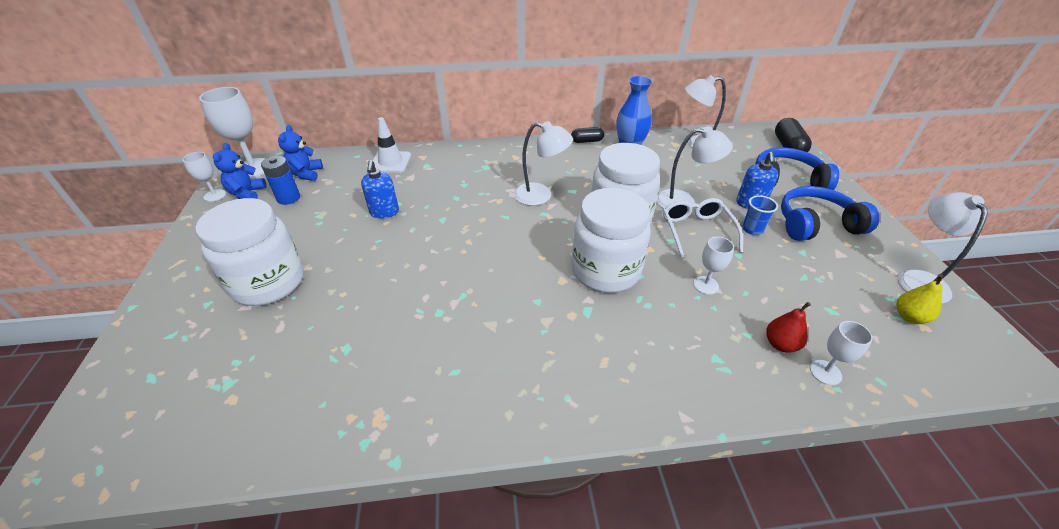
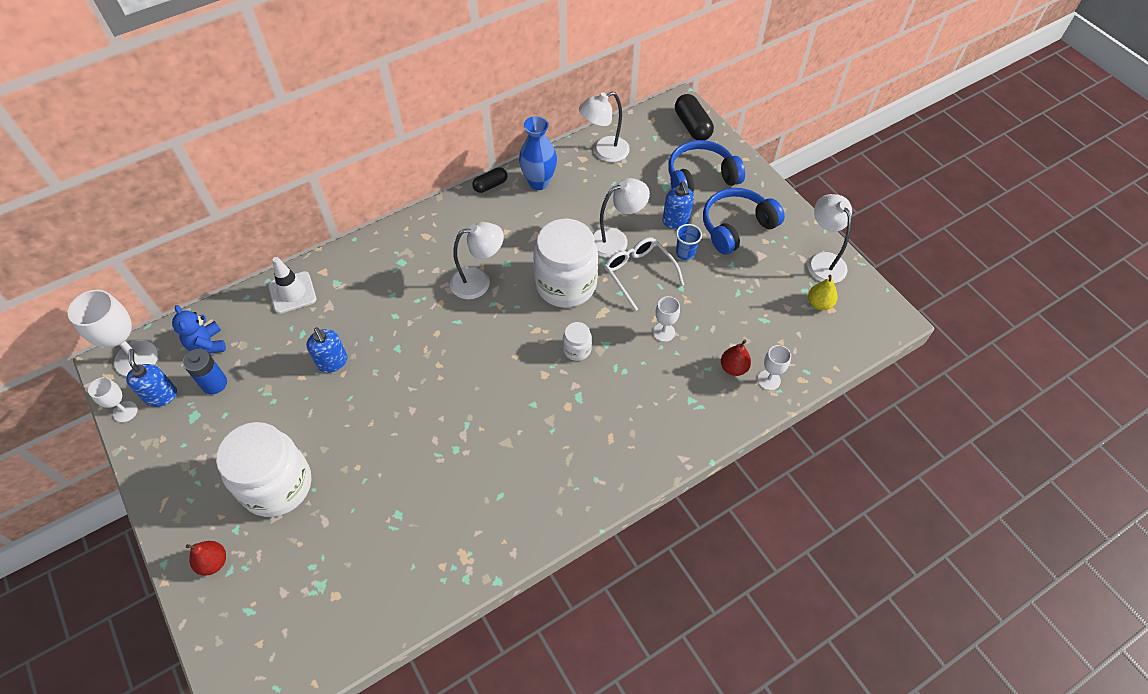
camera: 25 degrees left, 15 degrees up
(166, 322) = (213, 562): none -> red pear
(247, 194) = (161, 395): blue teddy bear -> blue soap dispenser
(605, 271) = (577, 349): white jar -> white jar, size x0.44

